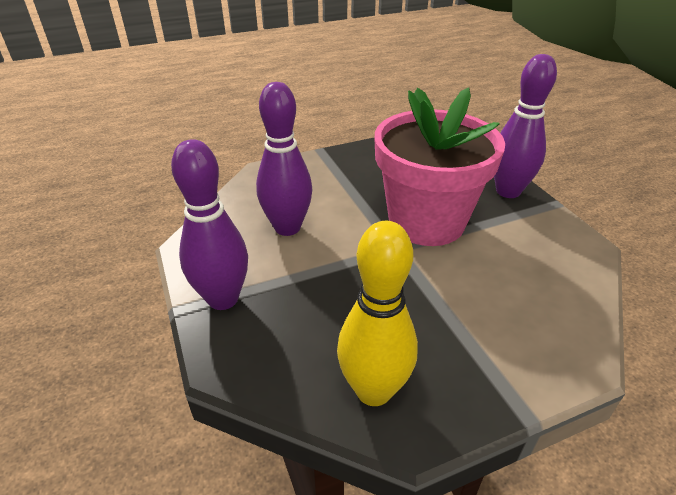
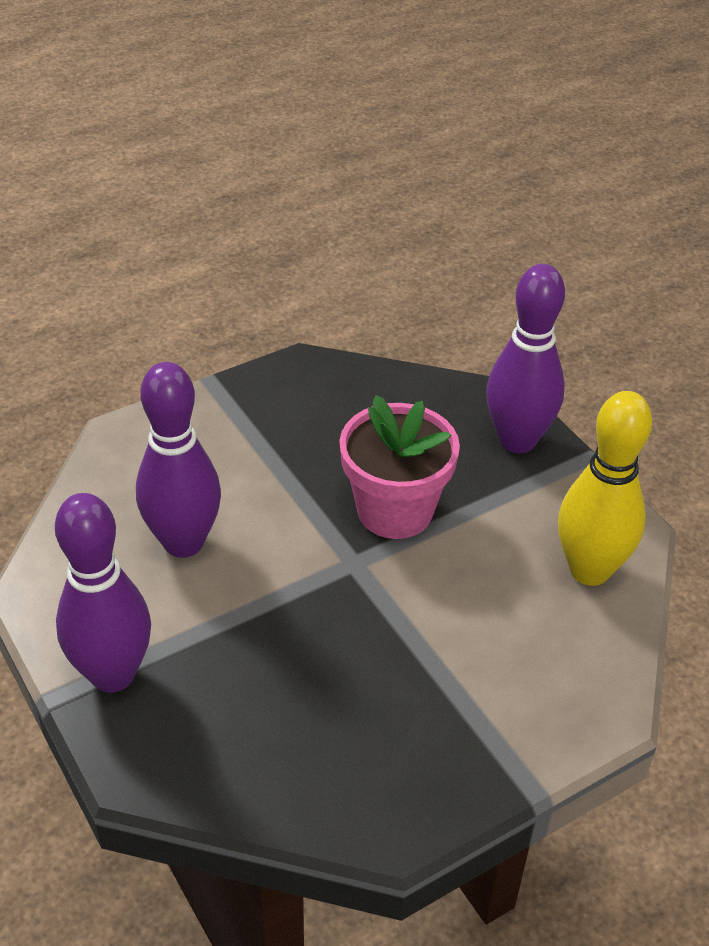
camera: 10 degrees left, 5 degrees up
(373, 390) = (342, 782): yellow bowling pin -> yellow bowling pin (589, 570)
(426, 222) = (395, 510): pink flower pot -> pink flower pot, size x0.66

